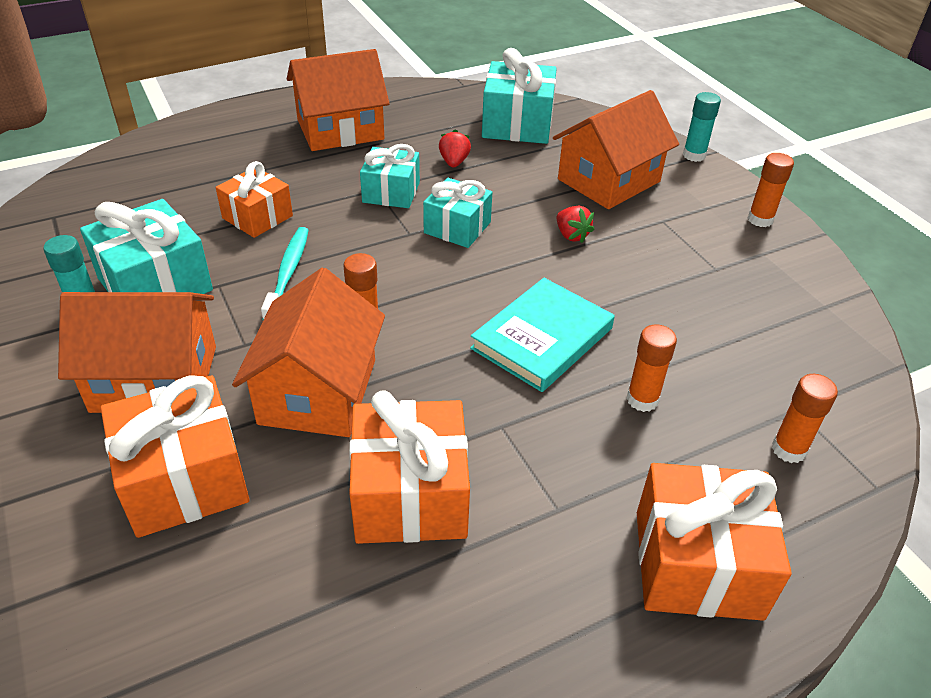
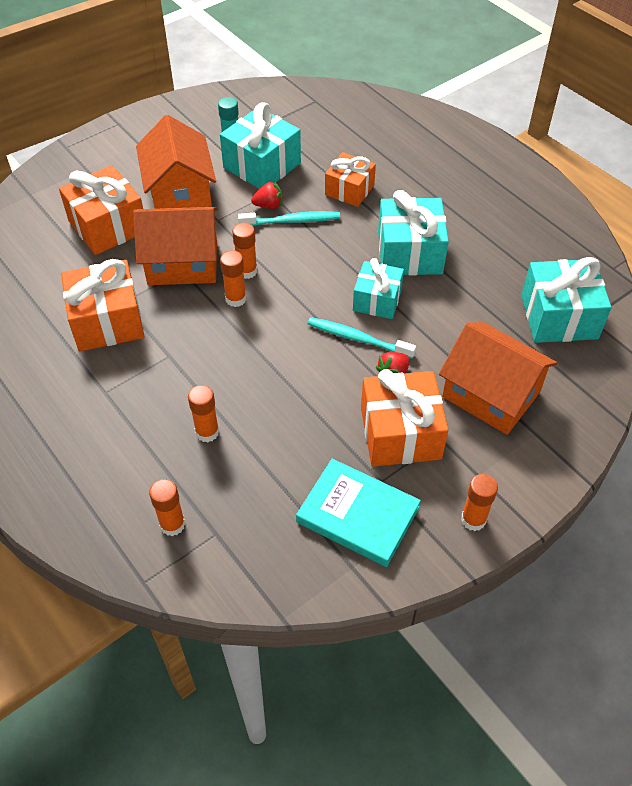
camera: 80 degrees right, 10 degrees up
(340, 129) = (488, 204): orange house -> none
(391, 192) = (410, 253): turquoise gift -> turquoise gift, size x1.54
(413, 344) = (235, 299): none -> orange glue stick
(454, 162) = (471, 283): red strawberry -> red strawberry (269, 205)
(513, 251) = (358, 338): none -> turquoise toothbrush
(542, 338) = (259, 368): turquoise book -> turquoise book (358, 514)
(694, 155) = (571, 463): turquoise glue stick -> none
(697, 564) = (69, 466): orange gift -> orange gift (400, 433)

